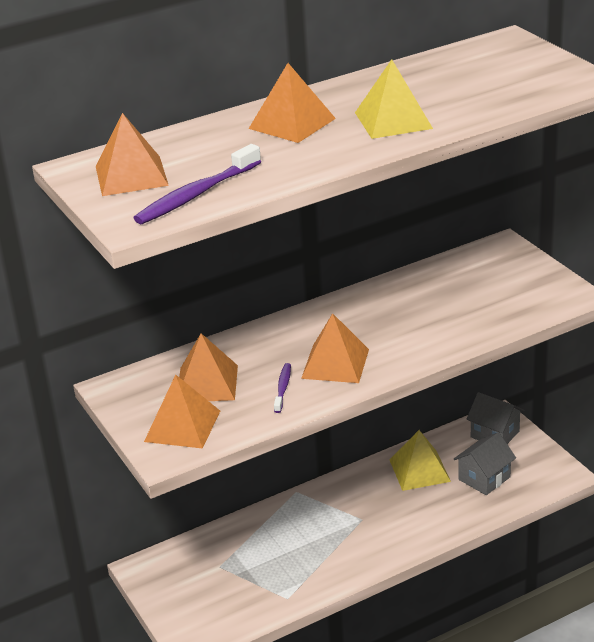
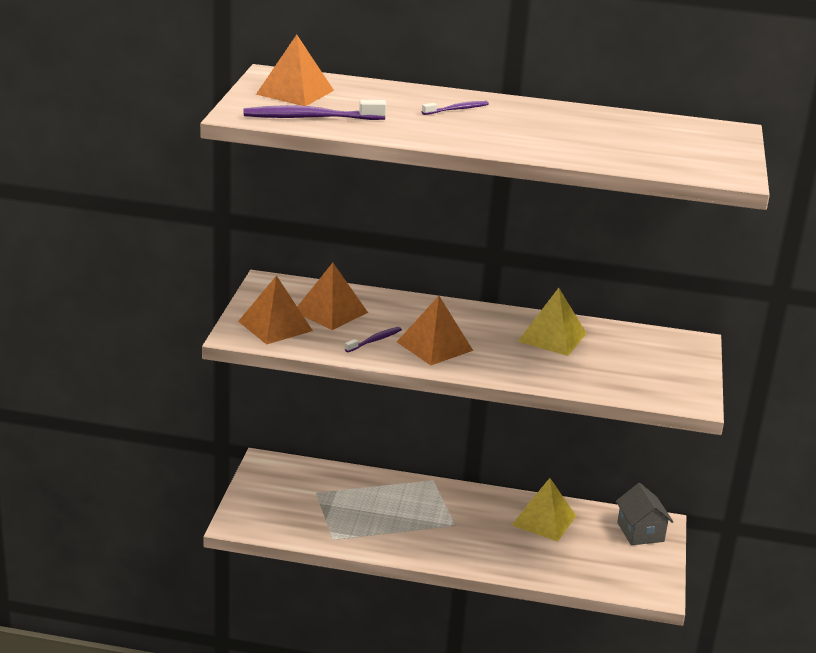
camera: 35 degrees right, 5 degrees down
(292, 123) = (456, 109): orange pyramid -> purple toothbrush
(393, 120) = (529, 137): yellow pyramid -> yellow pyramid (552, 337)
(484, 478) = (587, 555): grey house -> none

